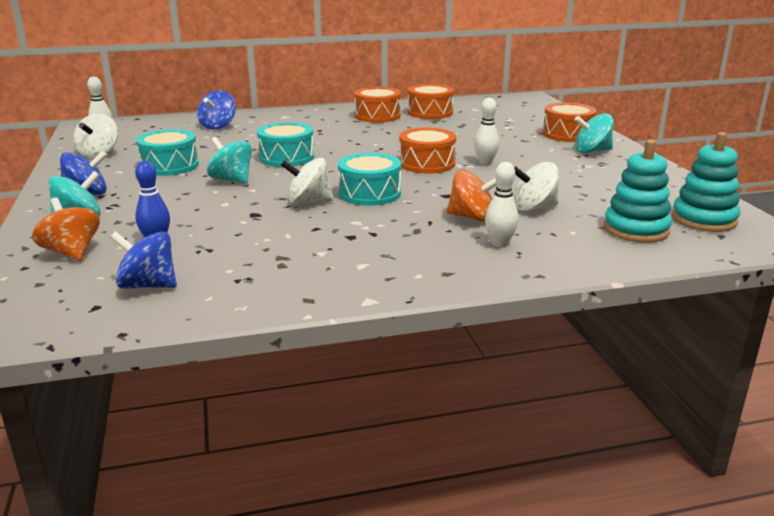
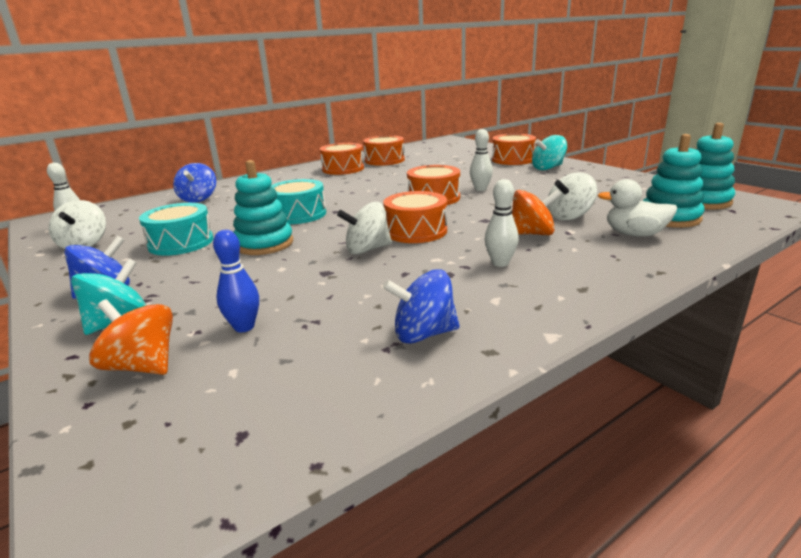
camera: 20 degrees left, 0 degrees up
(148, 285) = (285, 384): blue spinning top -> blue spinning top (423, 334)
(231, 180) = (264, 244): turquoise spinning top -> turquoise stacking toy
(369, 193) = (416, 231): turquoise drum -> orange drum
(499, 243) = (587, 251): white bowling pin -> white bowling pin (500, 263)
(571, 238) = (634, 234): none -> white duck

